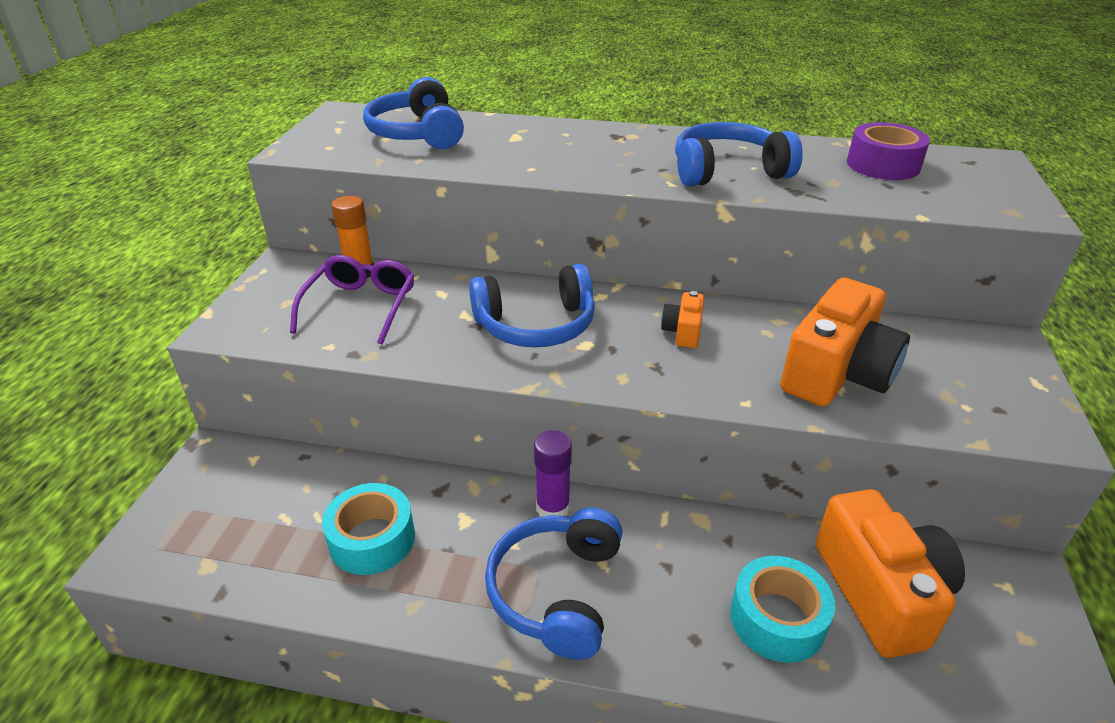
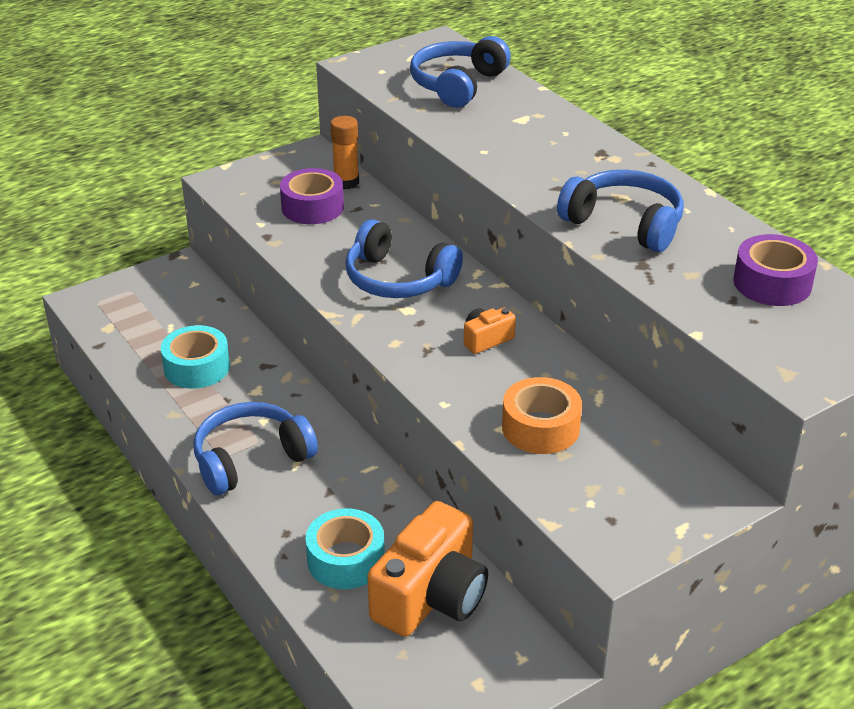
camera: 45 degrees right, 0 degrees up
(360, 307) = (312, 207): purple glasses -> purple tape
(553, 508) = (313, 418): purple glue stick -> none
(836, 373) = (540, 427): orange camera -> orange tape

